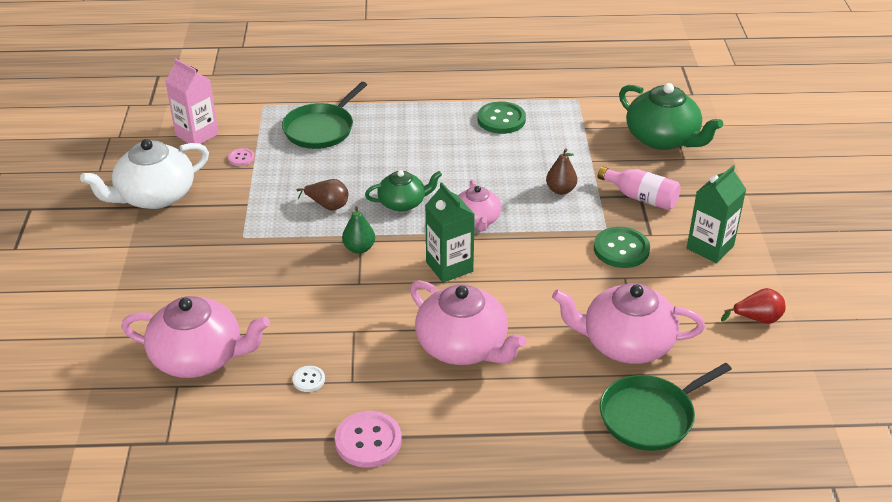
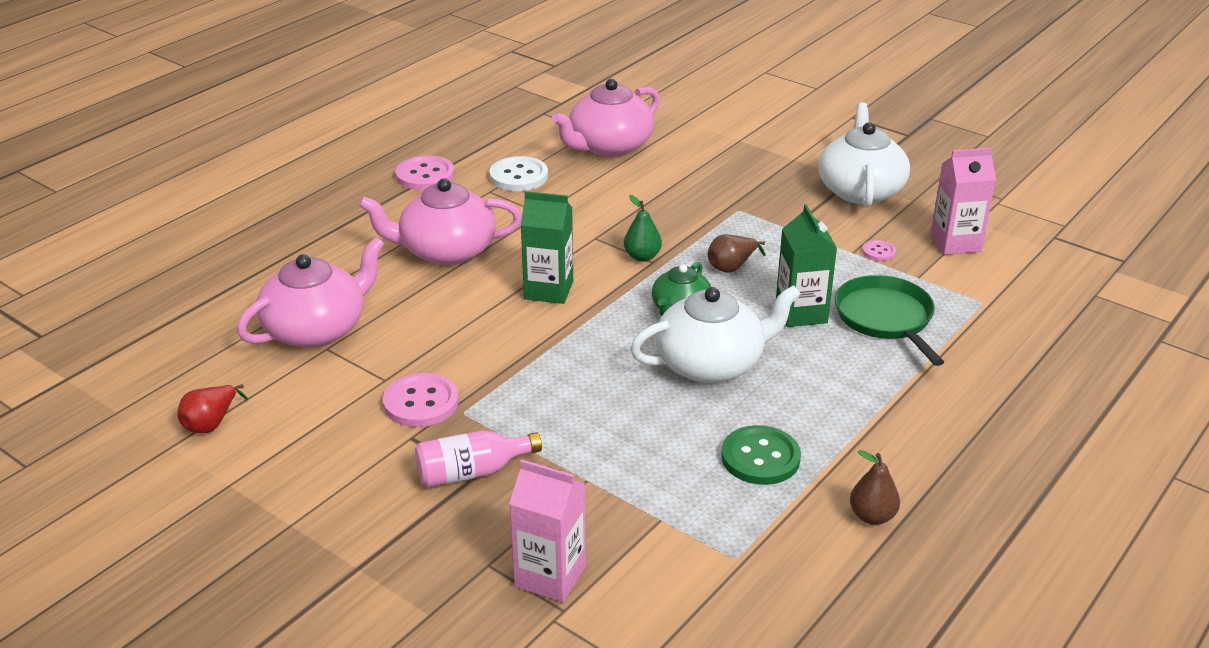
camera: 130 degrees right, 5 degrees down
(308, 380) = (518, 176): white button -> white button, size x1.95
(444, 167) = (711, 364): none -> white teapot
(477, 220) = (593, 339): pink teapot -> none
(560, 190) = (565, 421): brown pear -> brown pear (872, 516)
(621, 249) = (421, 402): green button -> pink button
(650, 416) = (238, 295): green pan -> none
(663, 138) = (550, 576): green teapot -> pink carton
(710, 247) = (331, 466): green carton -> green carton (801, 313)

